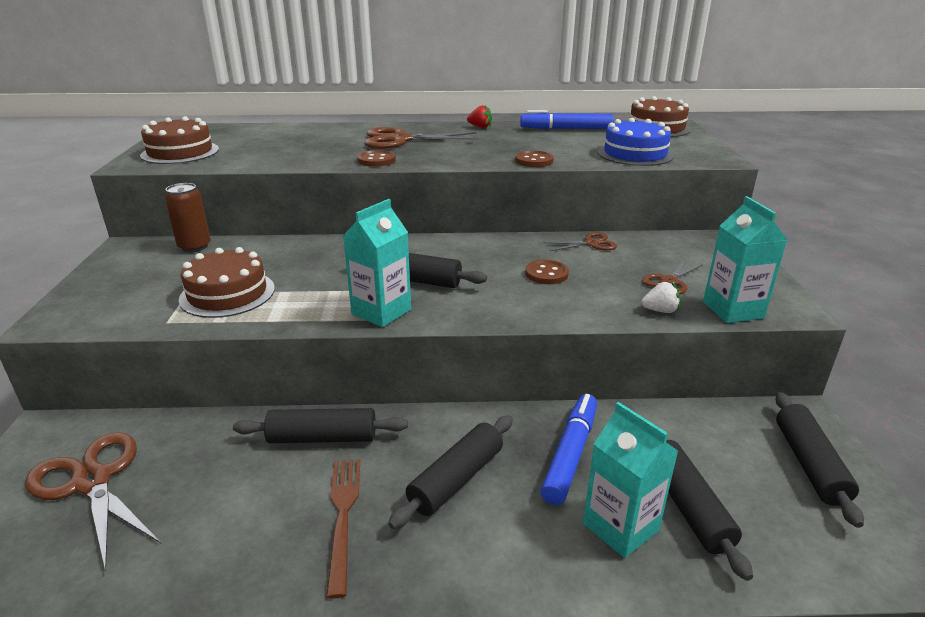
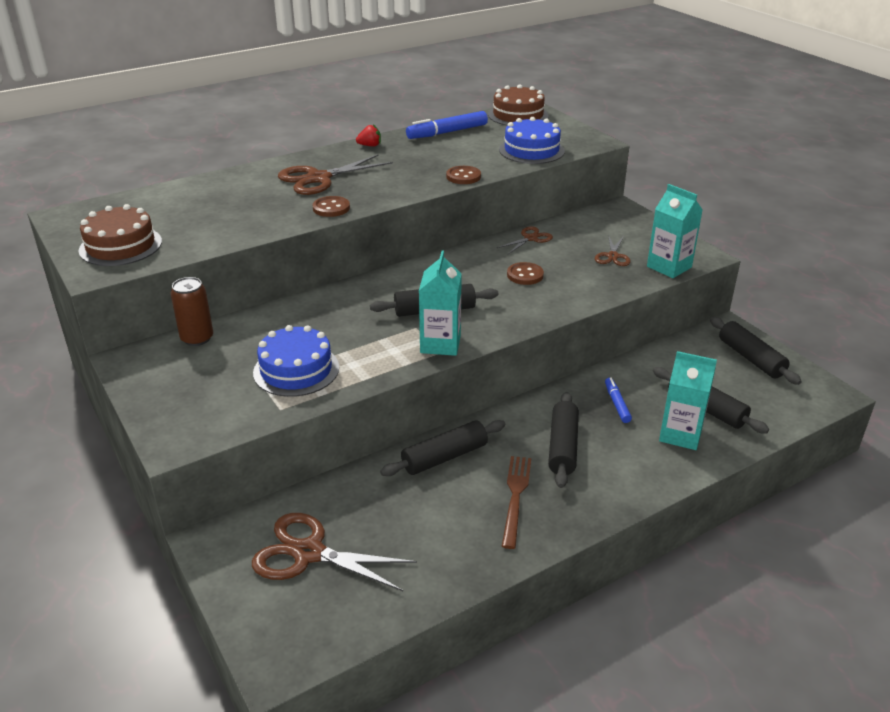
camera: 30 degrees left, 5 degrees up
(227, 294) = (296, 370): brown cake -> blue cake
(343, 516) = (515, 497): brown fork -> brown fork turned 45 degrees clockwise
(570, 454) = (617, 404): blue marker -> blue marker, size x0.58
(660, 310) = (626, 281): white strawberry -> none

